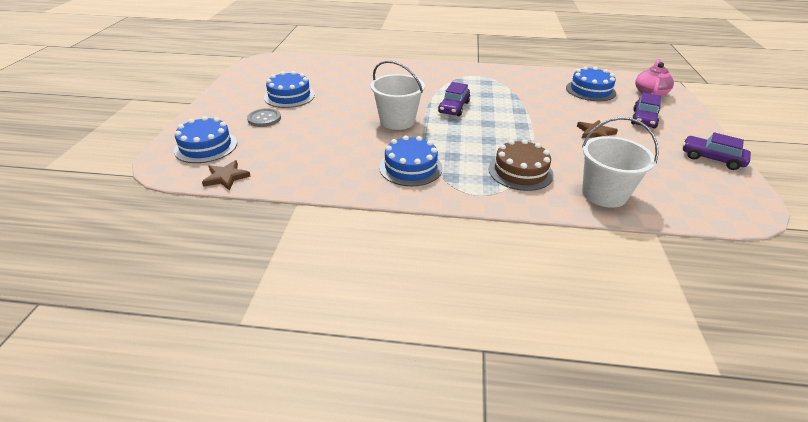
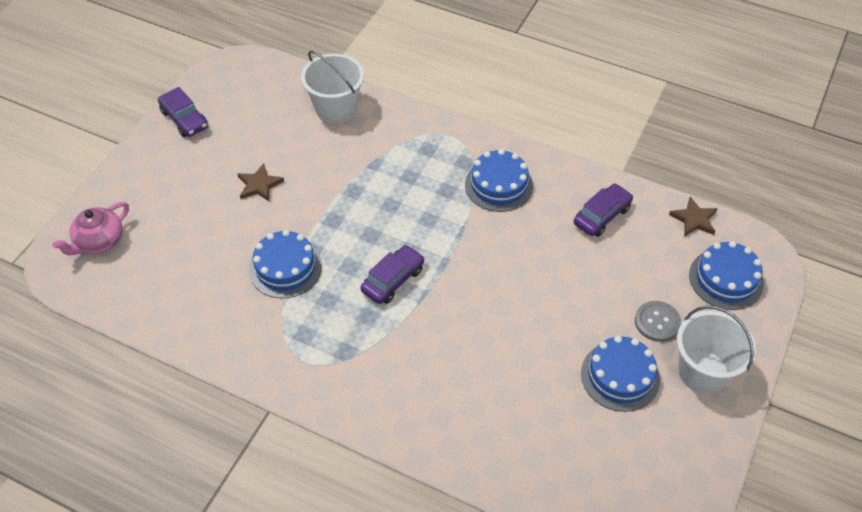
camera: 160 degrees left, 15 degrees up
(397, 121) = (481, 270): white bucket -> white bucket (703, 371)
(520, 171) = (391, 152): brown cake -> none
(590, 90) = (173, 270): blue cake -> blue cake (285, 268)
(644, 119) = (175, 193): purple car -> purple car (601, 216)

